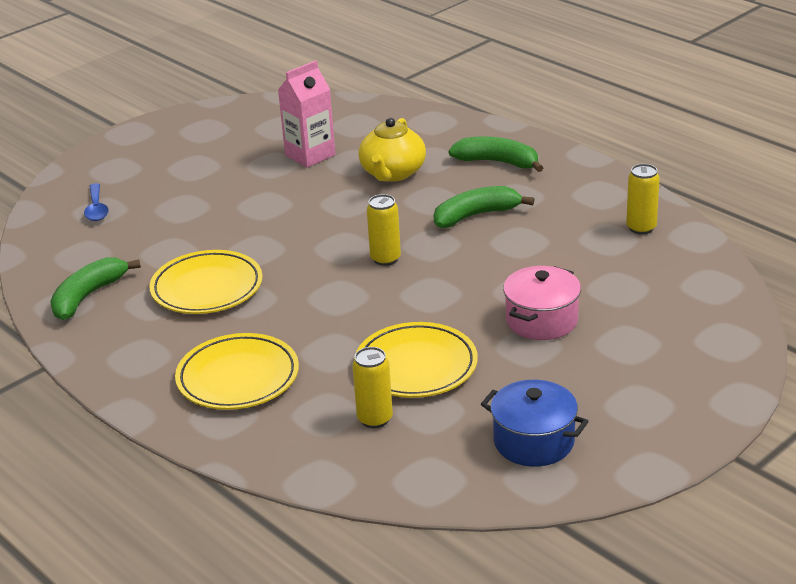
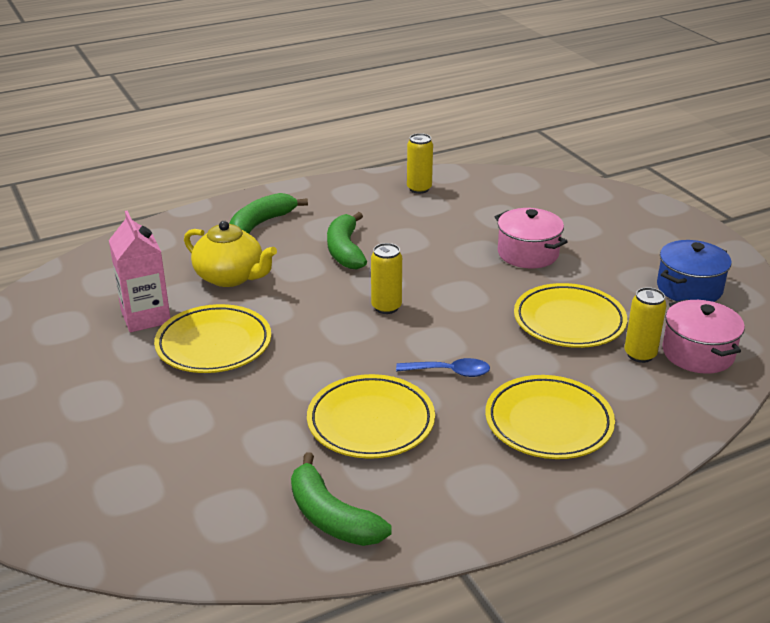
camera: 75 degrees left, 0 degrees up
(96, 209) = (122, 490): blue spoon -> blue spoon (450, 372)
(285, 194) = (214, 344): none -> yellow plate
(396, 458) = (698, 353): none -> pink pot

